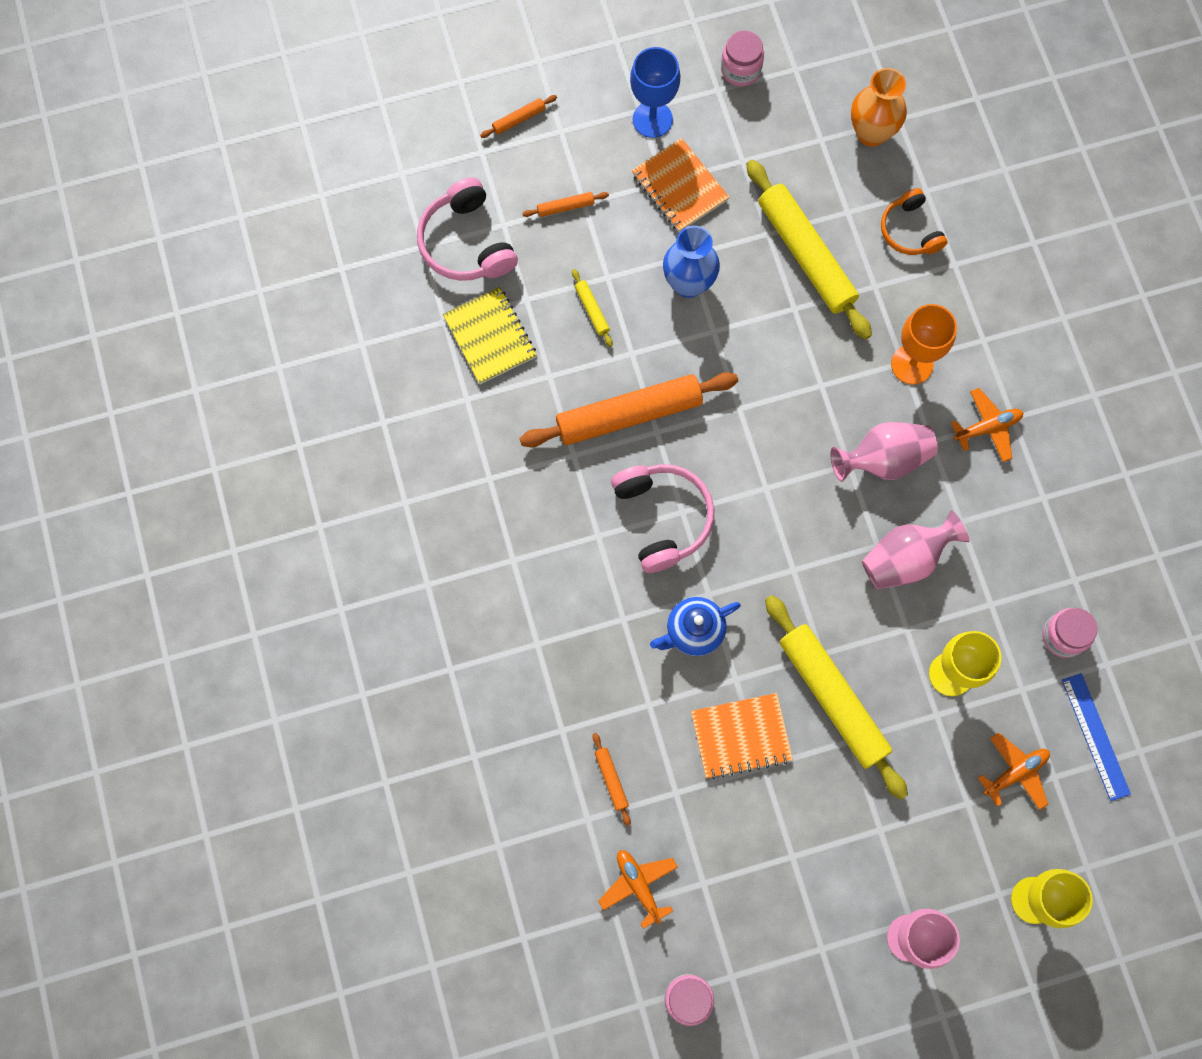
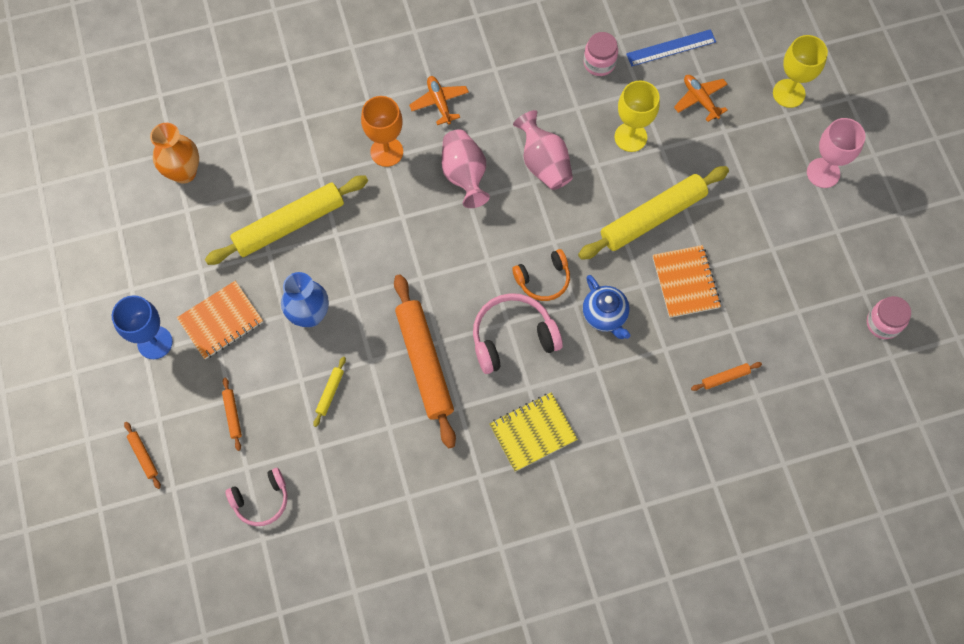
camera: 90 degrees left, 5 degrees down
(466, 243) = (261, 500): pink headphones -> pink headphones, size x0.66
(490, 337) = (351, 478): yellow notebook -> yellow notebook (532, 432)
(592, 310) = (330, 392): yellow rolling pin -> yellow rolling pin turned 45 degrees counterclockwise
(638, 885) = (804, 358): orange plane -> none
(740, 69) = (114, 270): pink jar -> none
(910, 230) = (273, 148): orange headphones -> orange headphones (543, 279)

